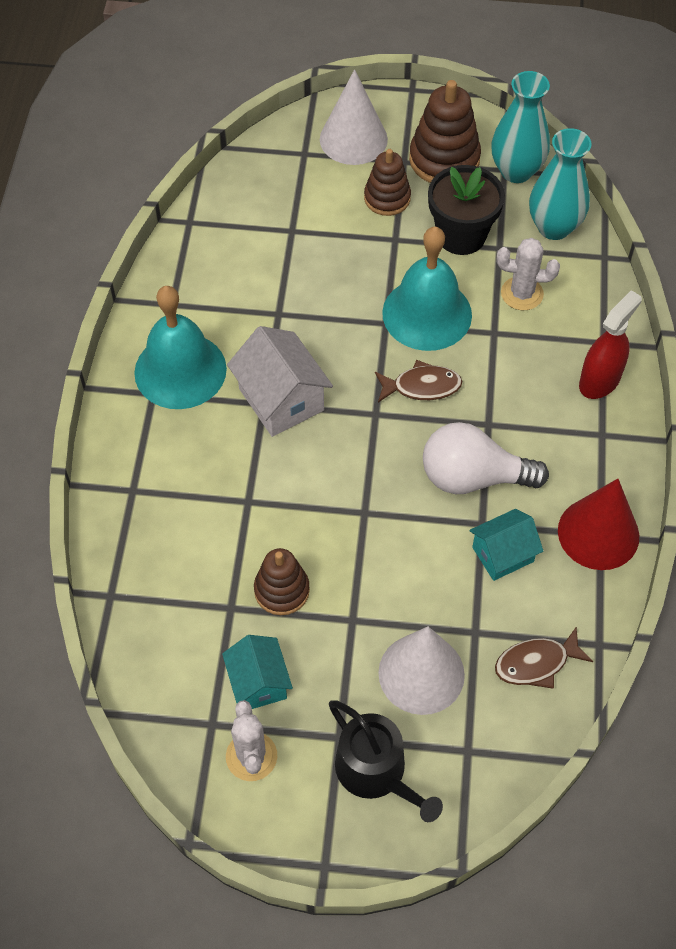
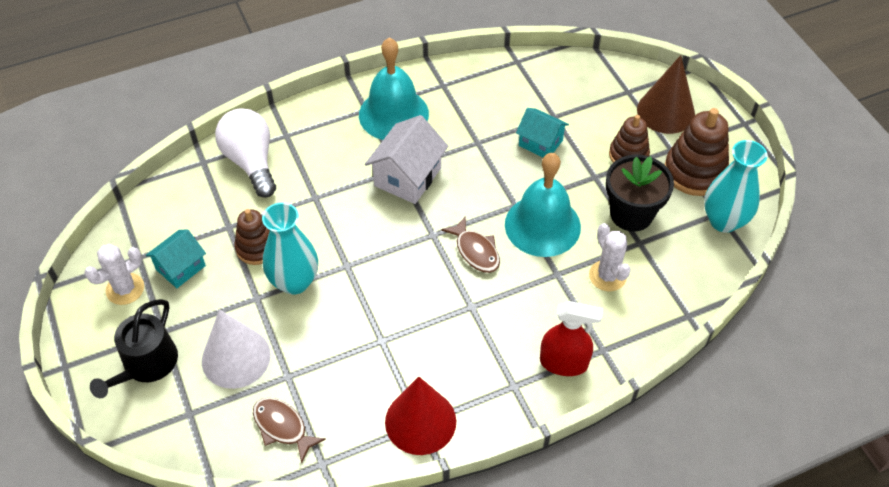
camera: 60 degrees right, 5 degrees down
(353, 139) = (665, 111): white cone -> brown cone
(473, 477) = (418, 317): white light bulb -> white light bulb (251, 162)
(503, 554) = (363, 365): turquoise house -> turquoise house (540, 143)
(554, 227) = (689, 269): turquoise vase -> turquoise vase (294, 282)

